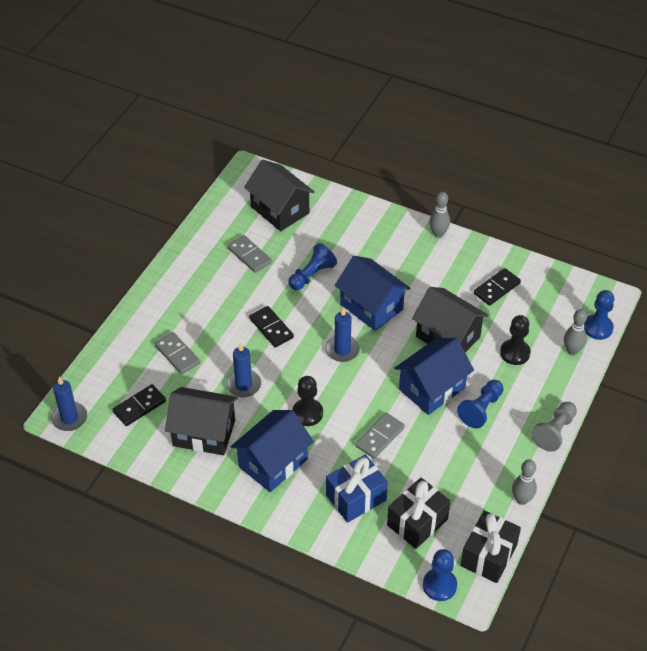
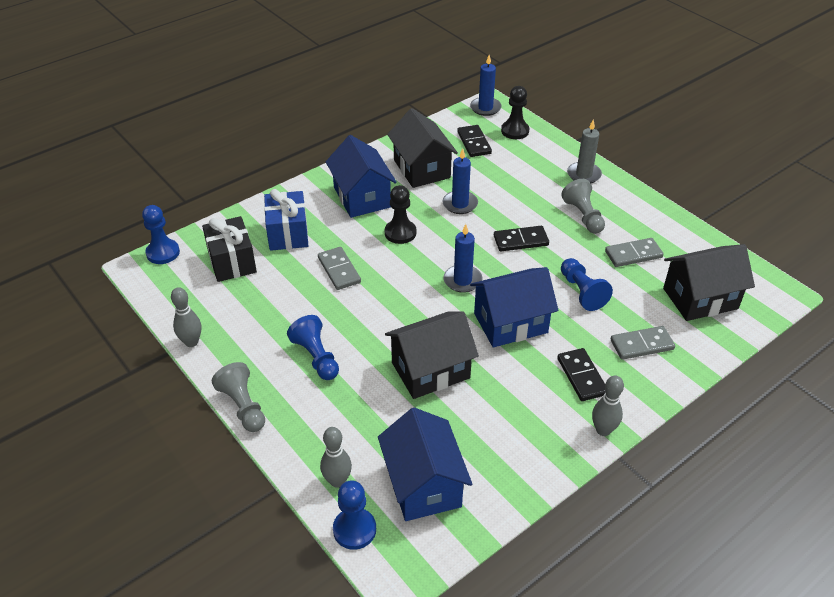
camera: 115 degrees right, 5 degrees down
(153, 311) = (584, 174): none -> grey candle
(177, 355) = (520, 175): grey domino -> grey domino (641, 344)
(204, 433) = (422, 169): black house -> black house turned 60 degrees counterclockwise
(215, 297) = (583, 216): none -> grey pawn
(432, 388) = (369, 329): blue house -> blue house (423, 484)
(488, 555) = (159, 294): black gift -> none
(497, 288) = (479, 450): black domino -> black domino (581, 376)
(515, 353) = (370, 421): black pawn -> black pawn (515, 131)

